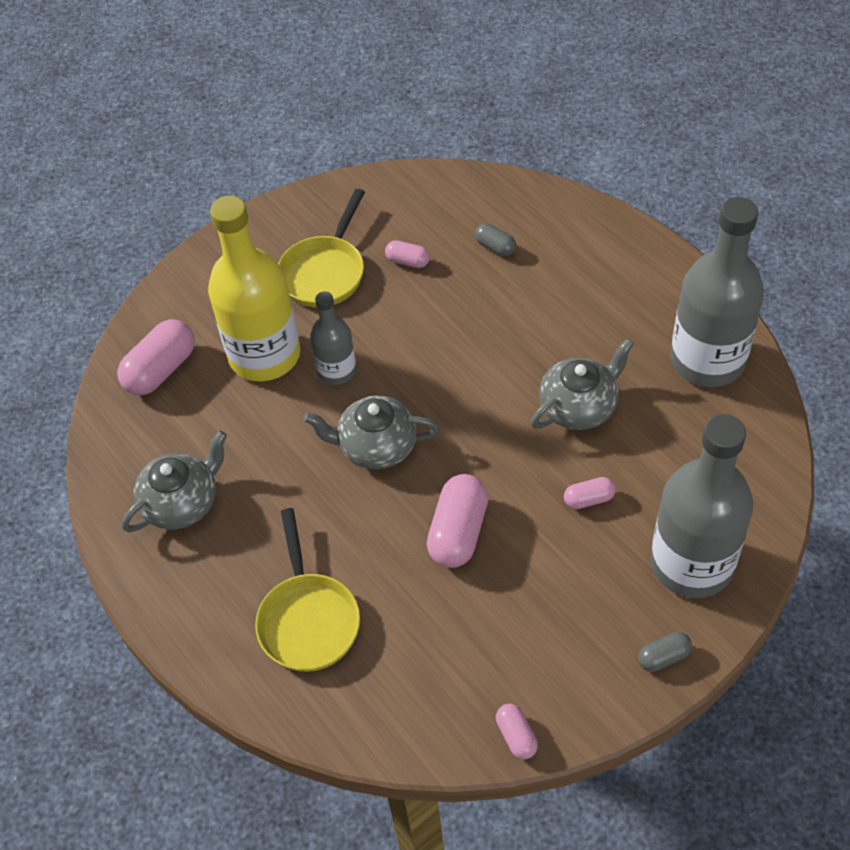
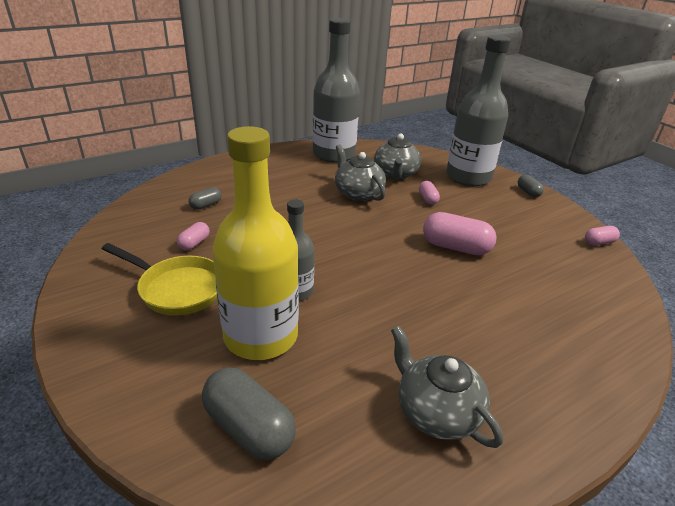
camera: 90 degrees left, 20 degrees down
(161, 370) = (249, 427): pink capsule -> grey capsule
(308, 619) = (546, 327): yellow pan -> none
(376, 446) = (379, 276): grey teapot -> grey teapot (395, 174)

